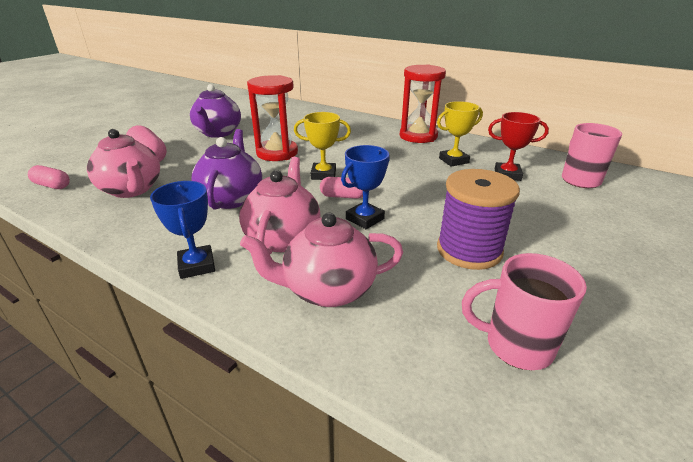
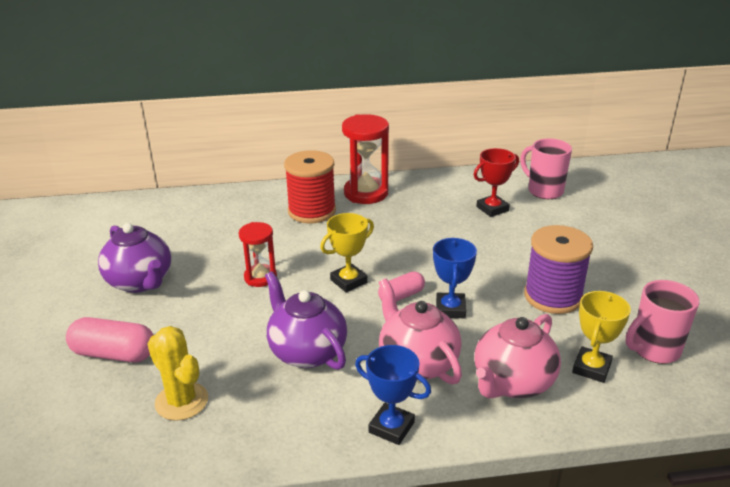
camera: 40 degrees left, 0 degrees up
(52, 185) = (65, 452): pink capsule -> none
(132, 190) = (182, 401): pink teapot -> yellow cactus
(277, 153) = (260, 277): red hourglass -> red hourglass, size x0.62
(365, 134) = (312, 211): none -> red spool
(453, 160) = (434, 211): yellow trophy -> yellow trophy (591, 368)

